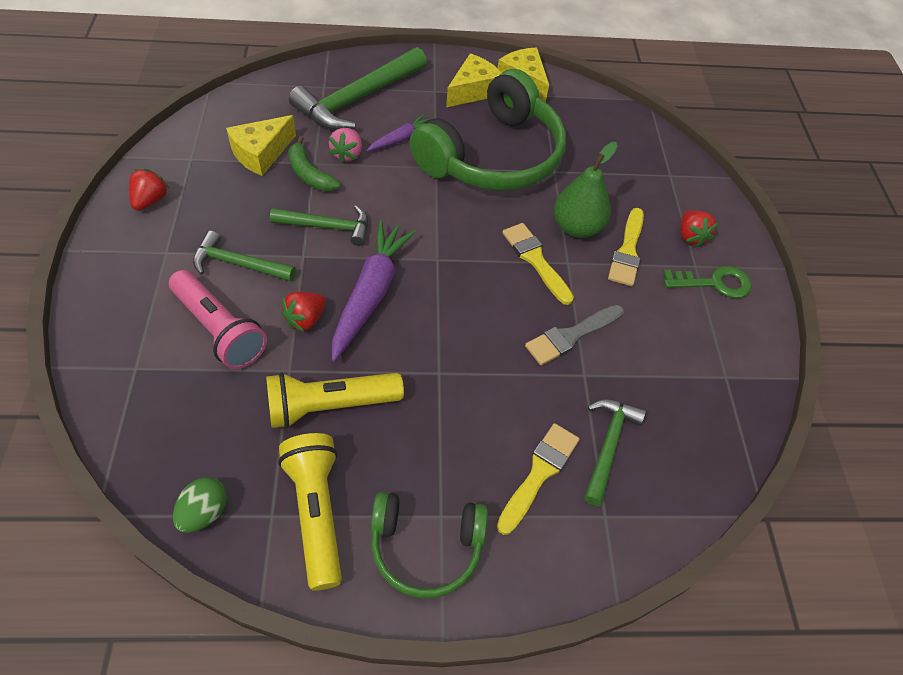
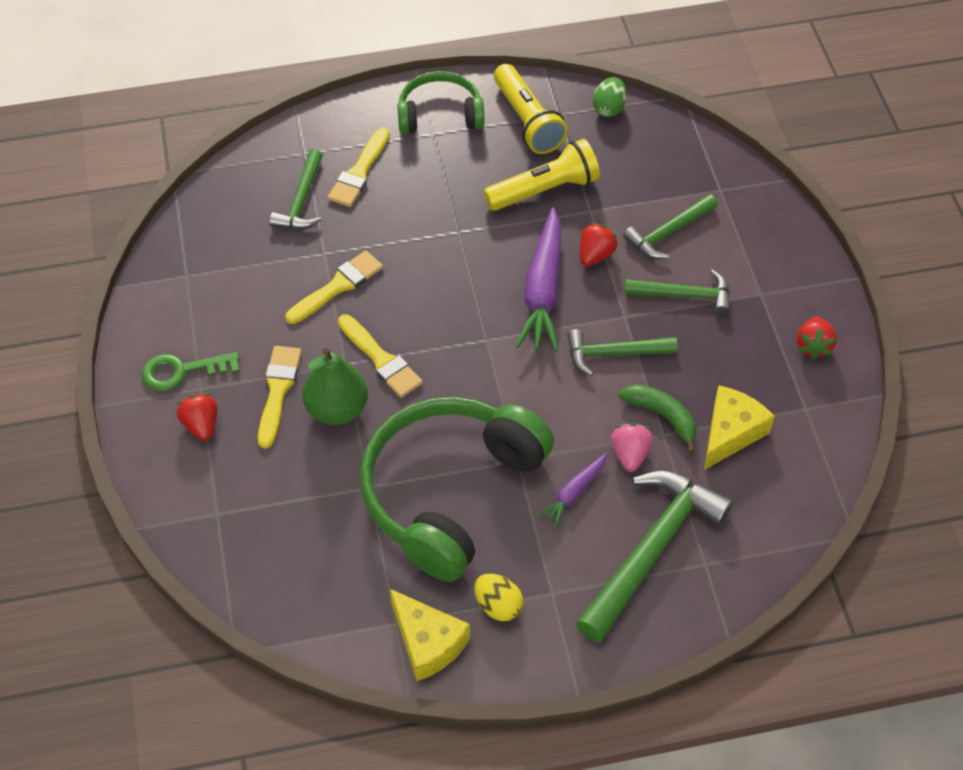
camera: 175 degrees right, 0 degrees up
(219, 329) = (668, 232): pink flashlight -> green hammer
(473, 91) = (498, 606): yellow cheese -> yellow egg
(571, 336) = (338, 286): grey brush -> yellow brush

